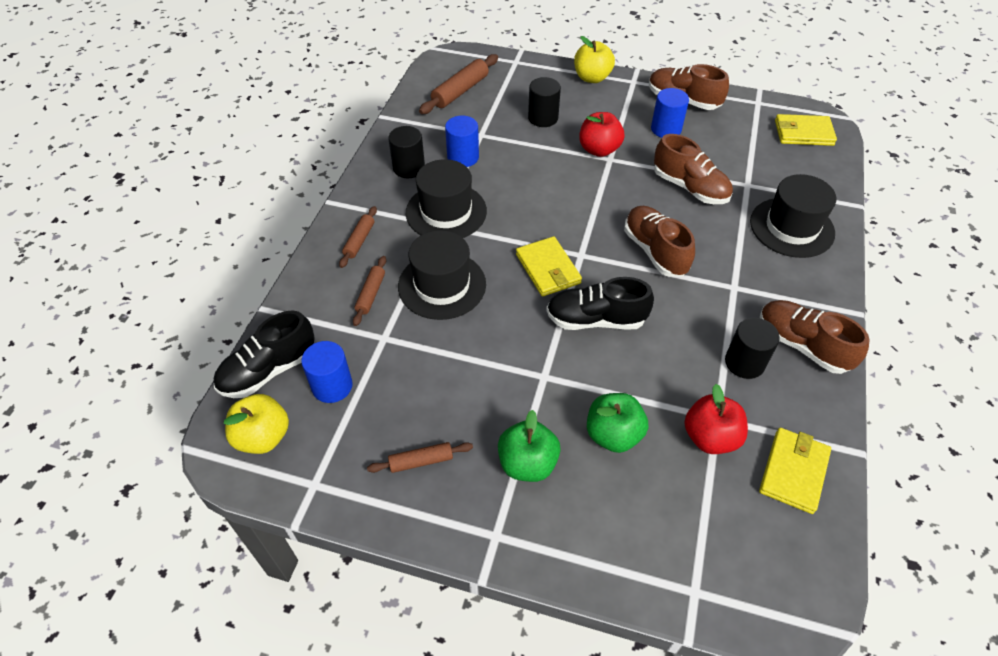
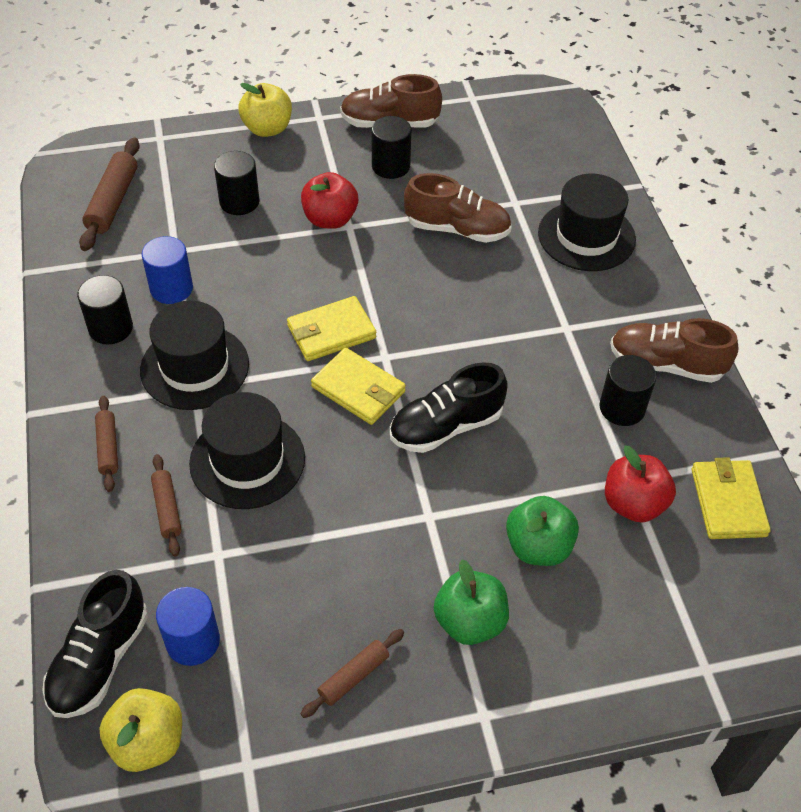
camera: 30 degrees left, 0 degrees up
(655, 251) = (463, 320): brown shoe -> none
(666, 129) = (391, 166): blue cylinder -> black cylinder
(803, 133) = (539, 119): yellow wallet -> yellow wallet (331, 332)

